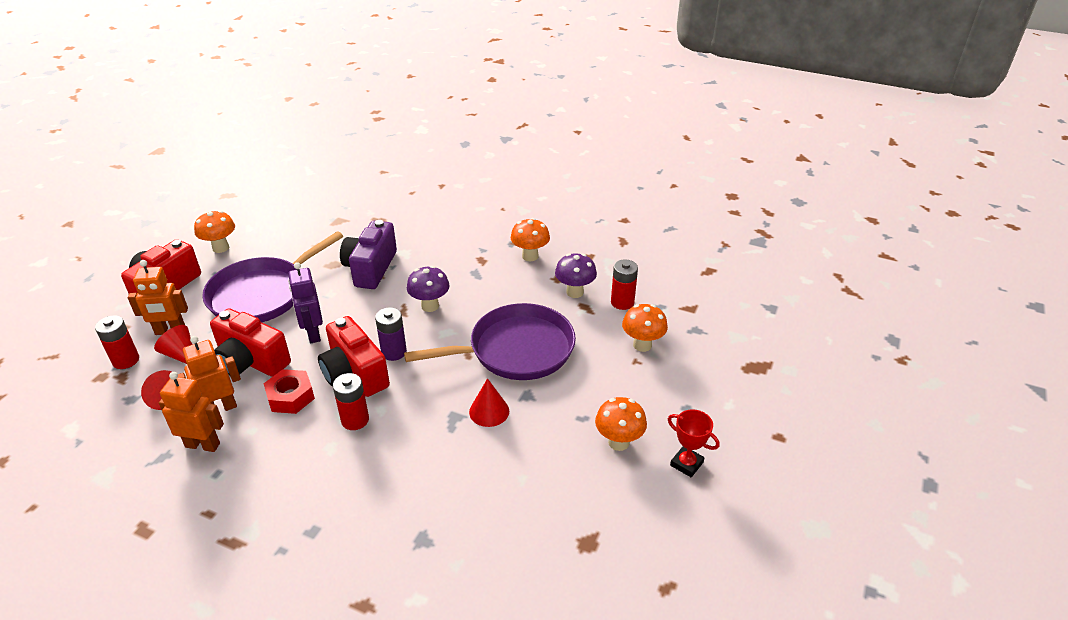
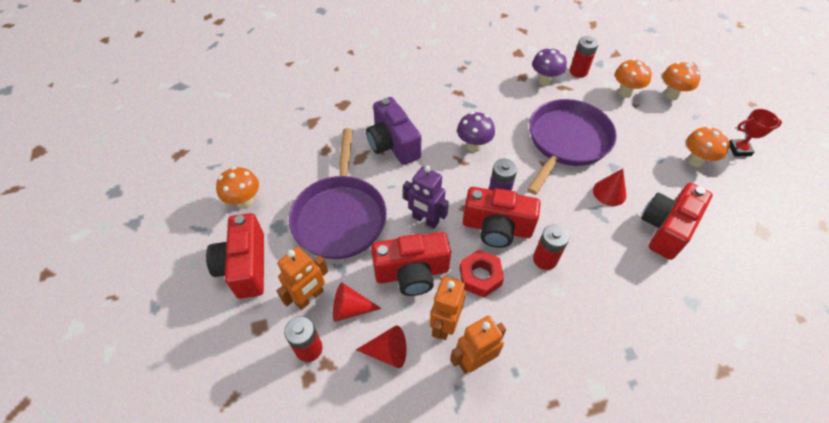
camera: 40 degrees left, 15 degrees up
(494, 472) = (666, 228): none -> red camera
(530, 256) = (484, 72): orange mushroom -> orange mushroom (671, 95)

